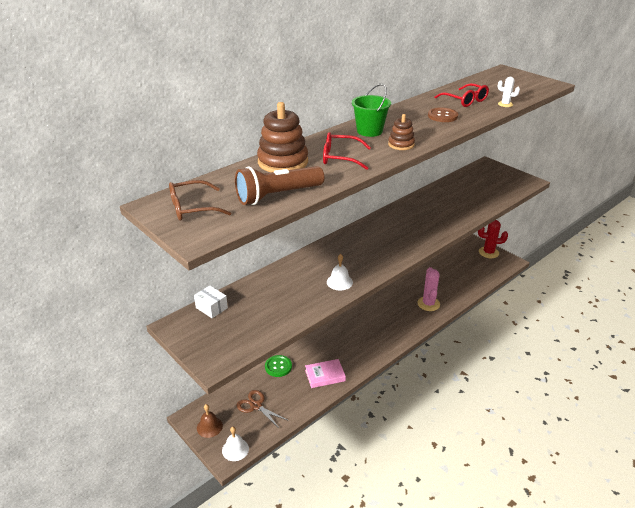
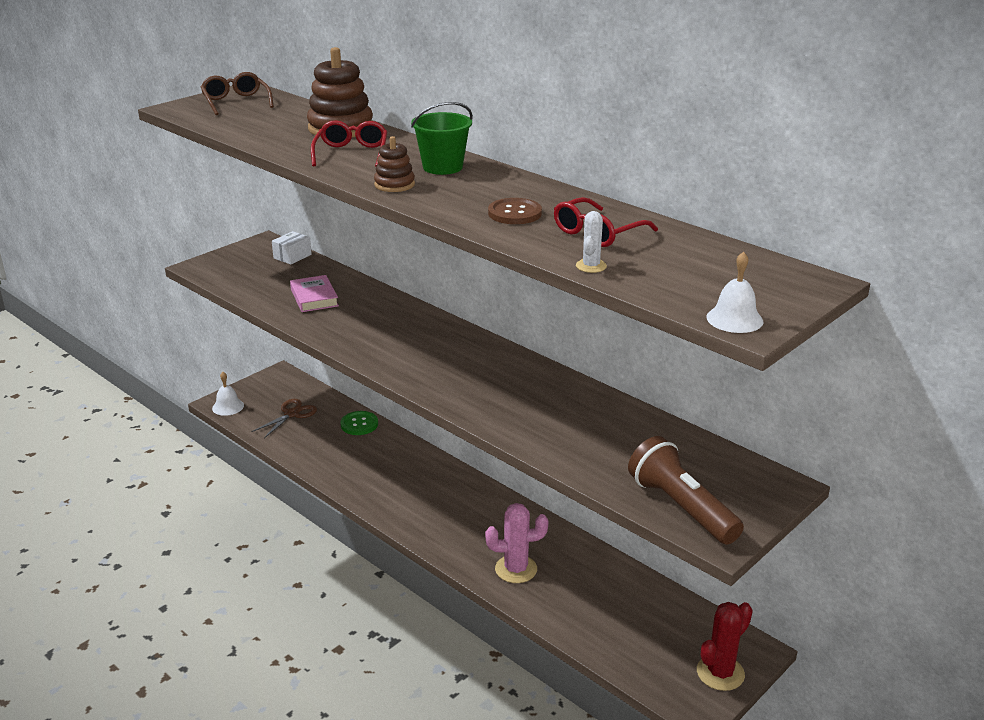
camera: 85 degrees right, 5 degrees down
(209, 427) = (264, 387): brown bell -> none
(277, 196) = (253, 130): brown flashlight -> brown flashlight (681, 507)
(325, 375) = (340, 463): pink book -> pink book (314, 297)
(339, 282) = (336, 327): white bell -> white bell (734, 319)
(488, 252) = (720, 673): red cactus -> red cactus turned 45 degrees clockwise

